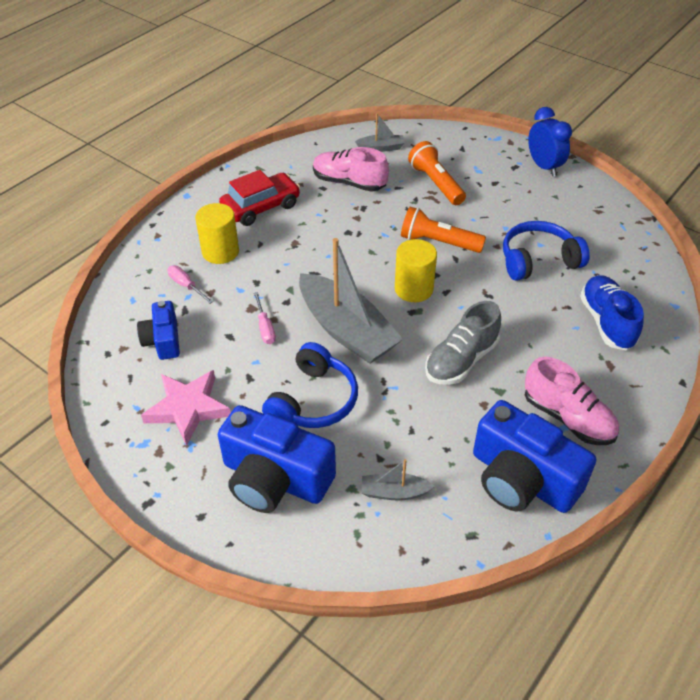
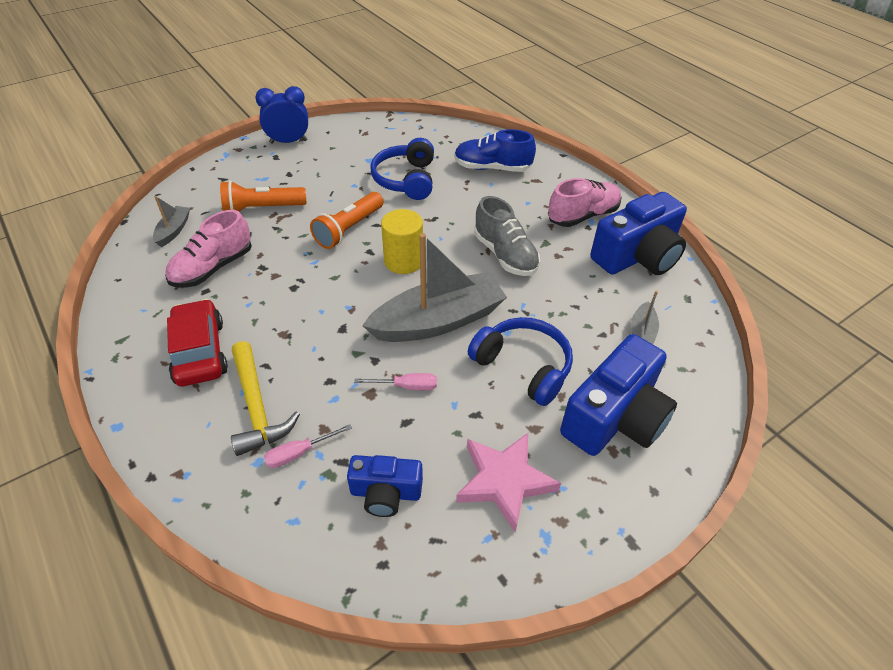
camera: 75 degrees left, 0 degrees up
(220, 252) = (256, 406): yellow cylinder -> yellow hammer

